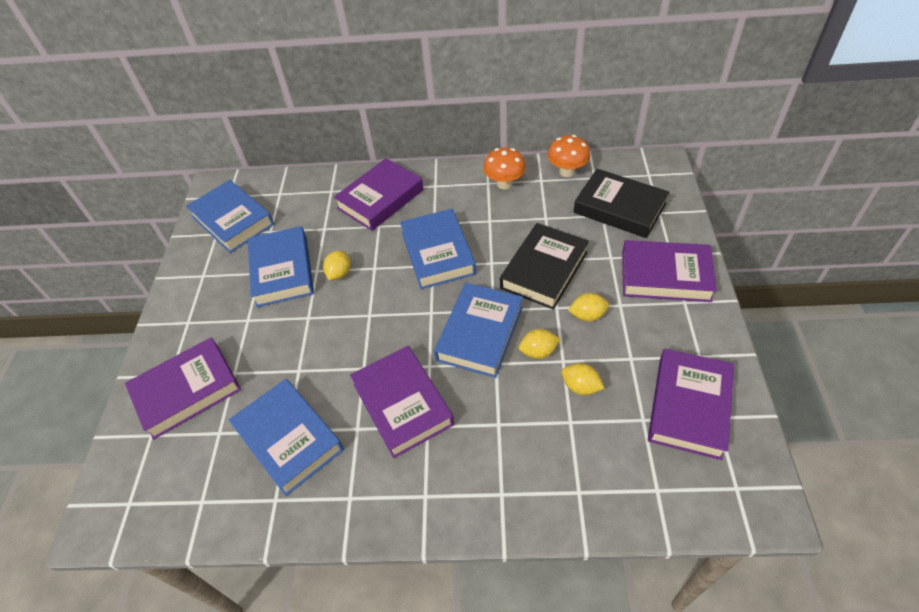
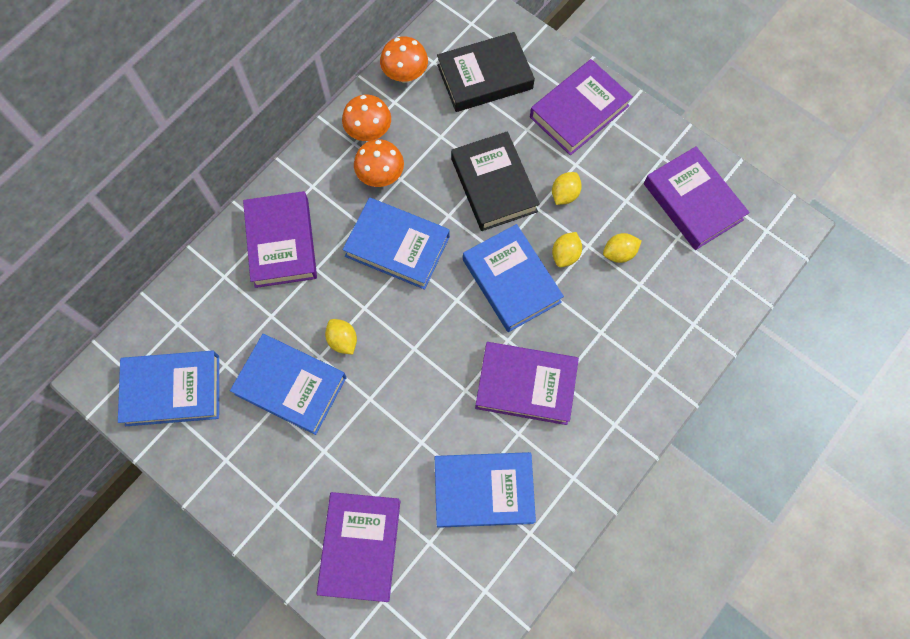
camera: 55 degrees left, 20 degrees up
(480, 210) = (381, 176): none -> orange mushroom

